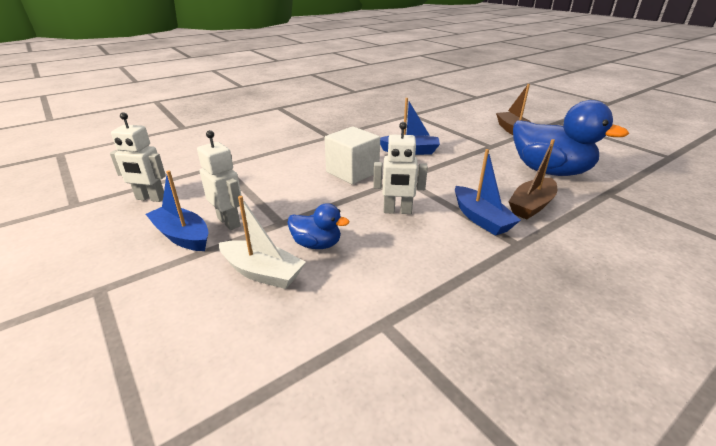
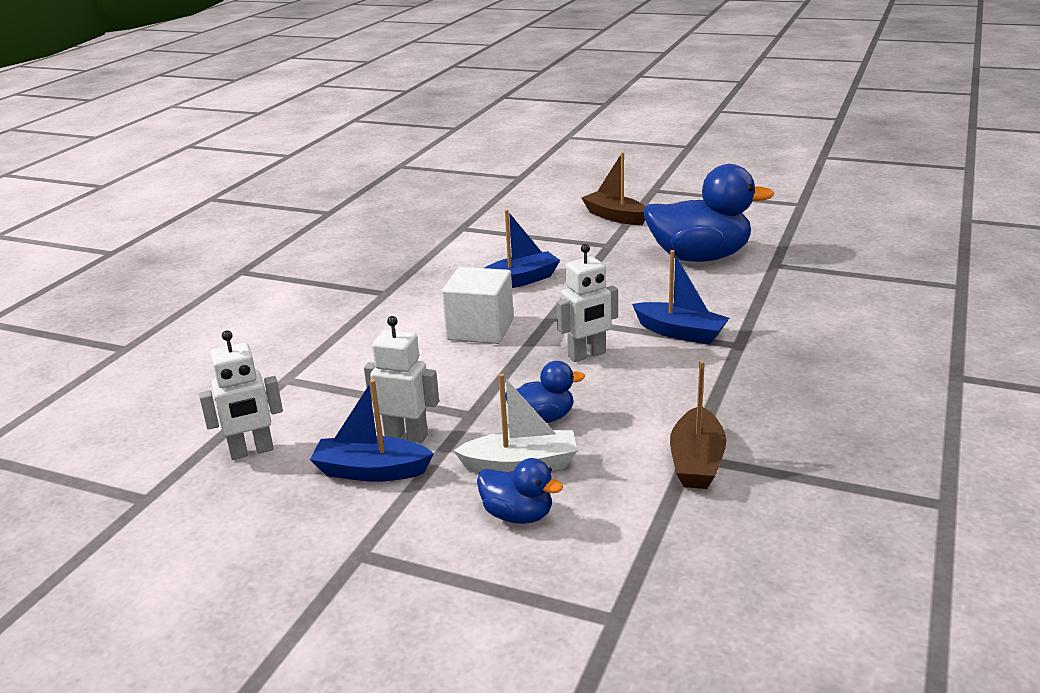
camera: 30 degrees left, 5 degrees down
(212, 311) = (518, 515): none -> blue duck
(531, 206) = (715, 302): brown boat -> brown boat (696, 462)

